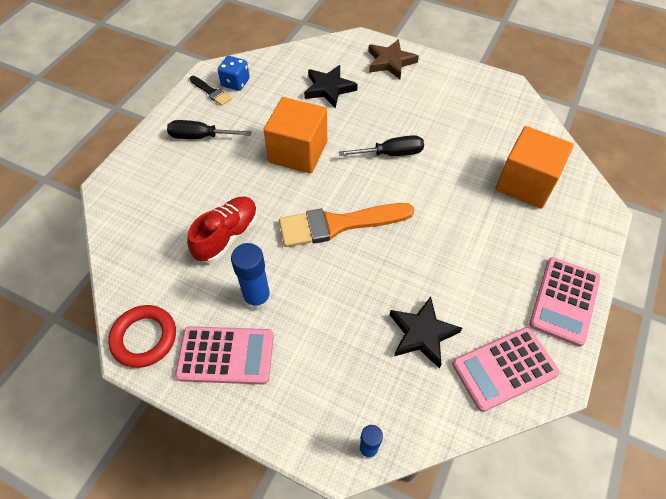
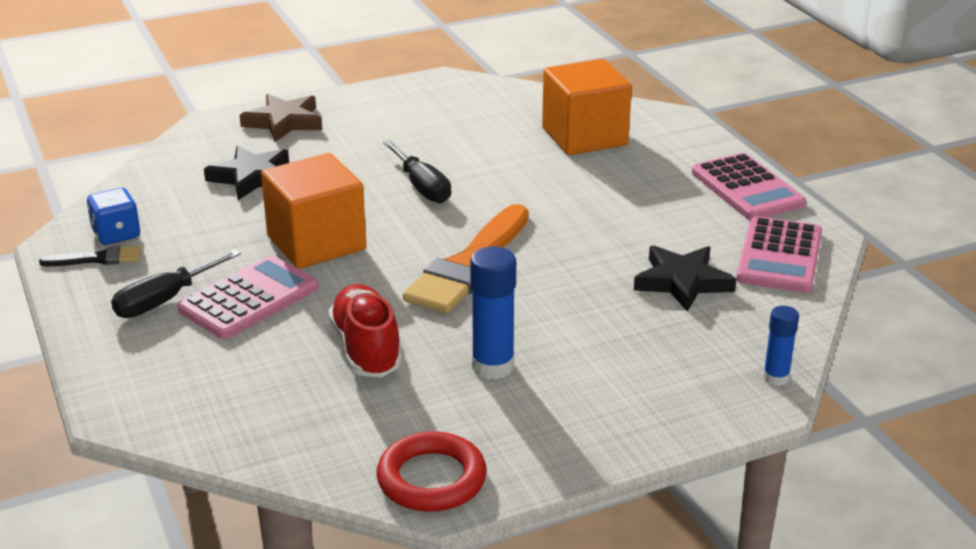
camera: 50 degrees left, 25 degrees down
(226, 355) = (542, 424): pink calculator -> pink calculator (249, 299)
(391, 154) = (422, 187): black screwdriver -> black screwdriver turned 120 degrees clockwise

